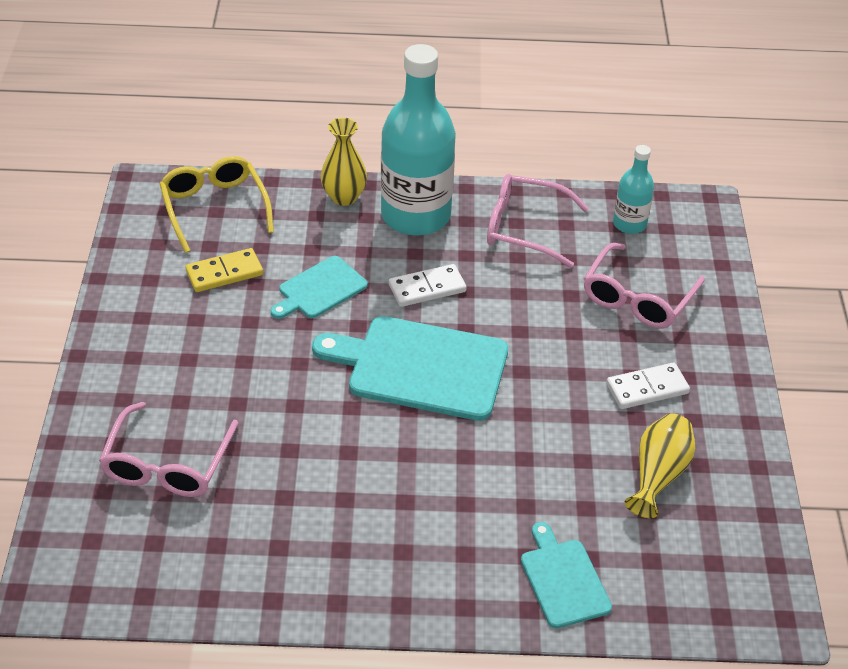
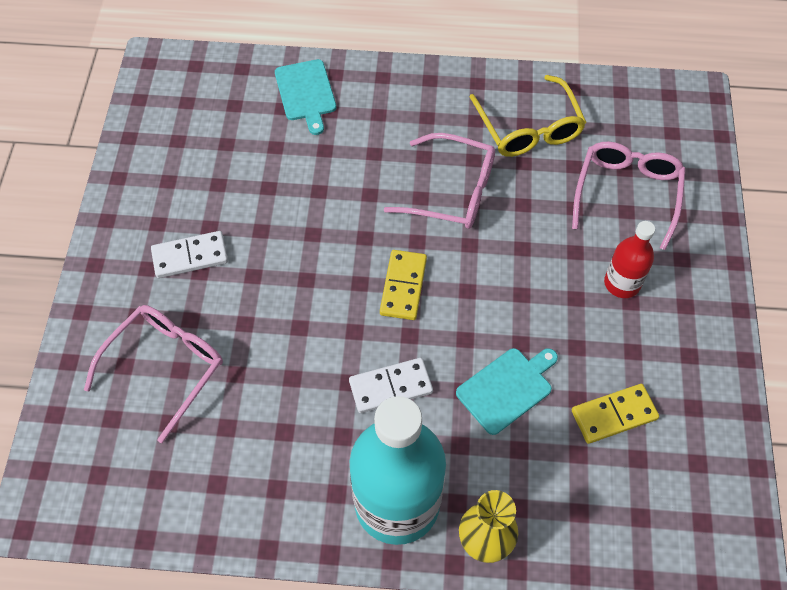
camera: 175 degrees left, 15 degrees up
(194, 375) = (622, 283): none -> red bottle
(214, 208) = (643, 522): yellow glasses -> yellow glasses (528, 127)
(420, 367) = (403, 286): turquoise cutting board -> yellow domino
(525, 228) = (267, 478): pink glasses -> pink glasses (451, 191)
(629, 224) = (140, 482): turquoise bottle -> none
(658, 475) = (207, 172): yellow vase -> none

